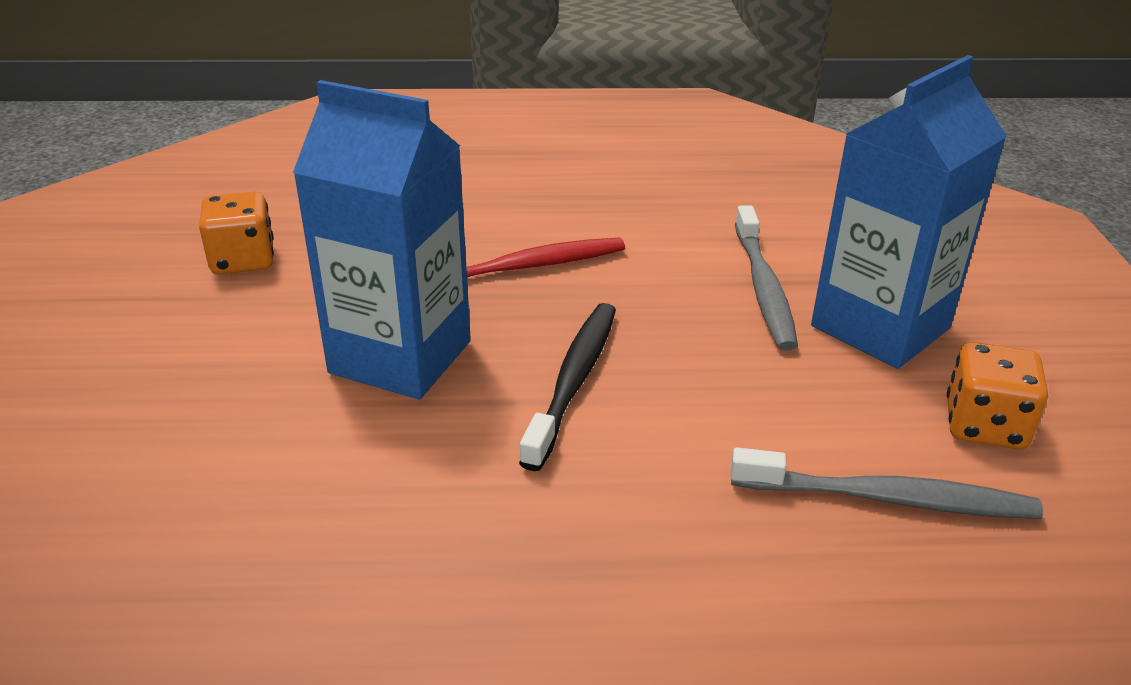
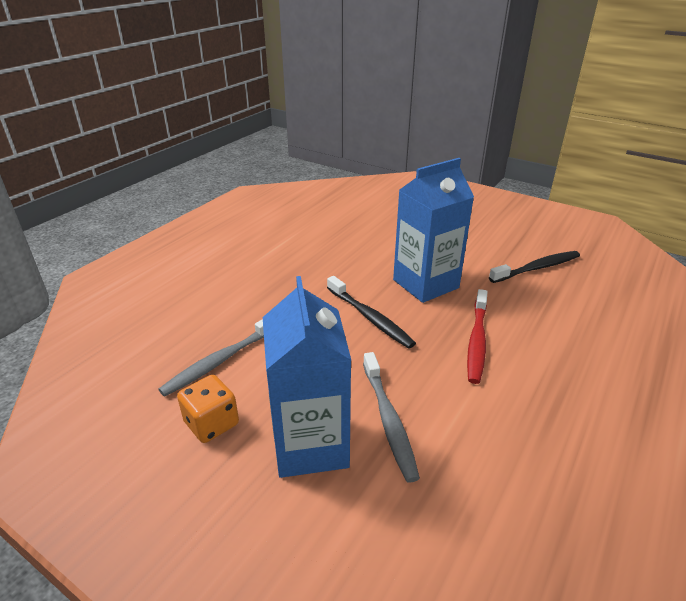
camera: 125 degrees right, 0 degrees up
(243, 260) = (537, 268): orange dice -> black toothbrush
(763, 287) = (388, 420): grey toothbrush -> grey toothbrush turned 135 degrees counterclockwise

